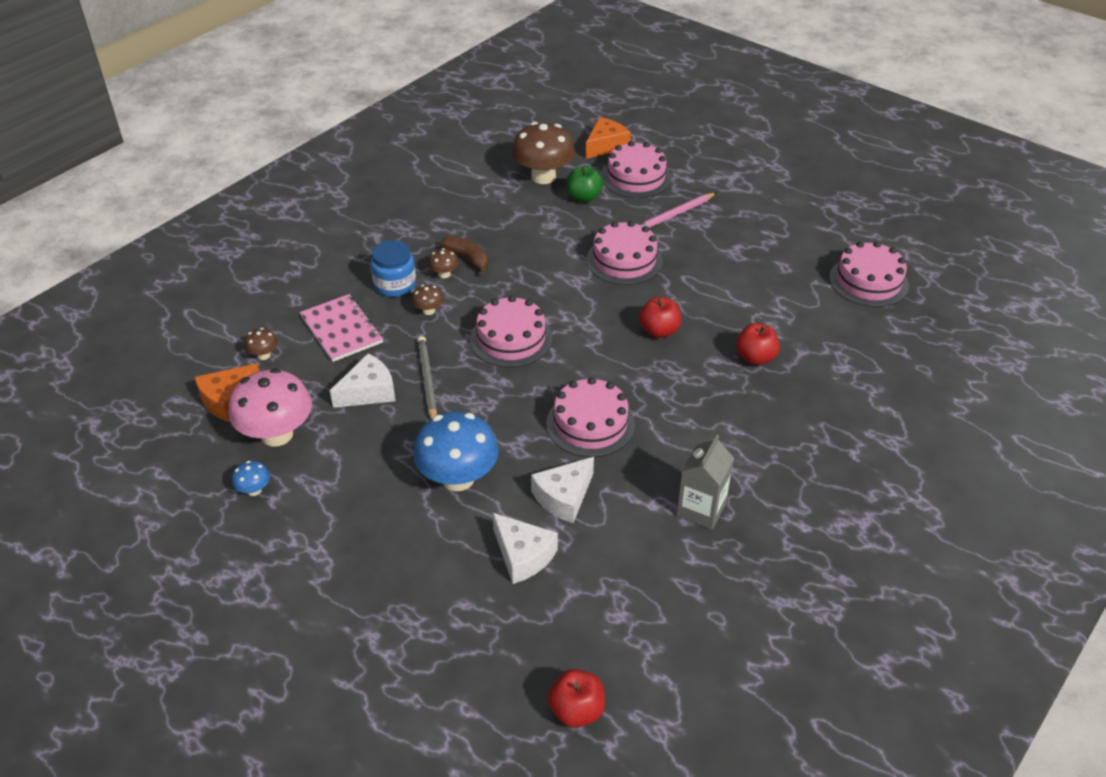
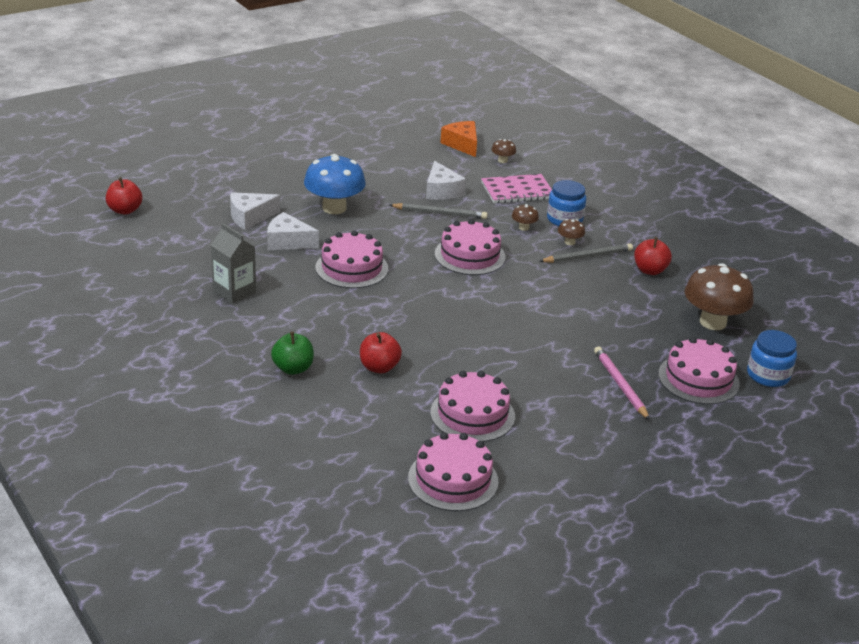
camera: 105 degrees right, 10 degrees down
(254, 490) = (372, 144): blue mushroom -> none
(277, 434) = (418, 156): pink mushroom -> none
(467, 259) = (587, 256): brown banana -> grey pencil
(564, 497) = (288, 241): white cheese -> white cheese turned 45 degrees counterclockwise
(584, 197) = (668, 337): green apple -> green apple (293, 368)
(606, 146) = (768, 375): orange cheese -> blue jar
(624, 260) = (553, 335): pink cake -> pink cake (472, 414)
(659, 331) = (442, 327): red apple -> red apple (650, 270)

